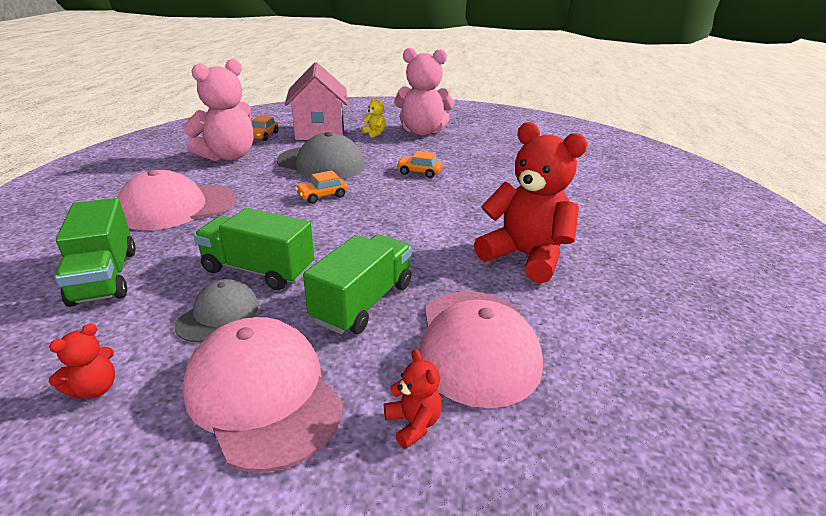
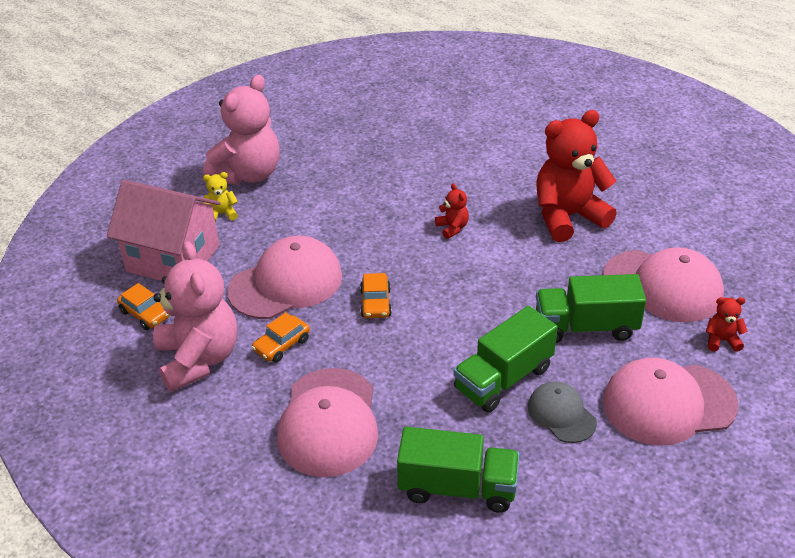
camera: 60 degrees left, 10 degrees up
(95, 388) = (625, 494): red teddy bear -> red teddy bear (452, 228)
(321, 163) = (286, 283): grey cap -> pink cap
(363, 302) = (586, 327): green truck -> green truck turned 60 degrees counterclockwise
(419, 172) = (365, 217): orange car -> orange car (282, 345)

